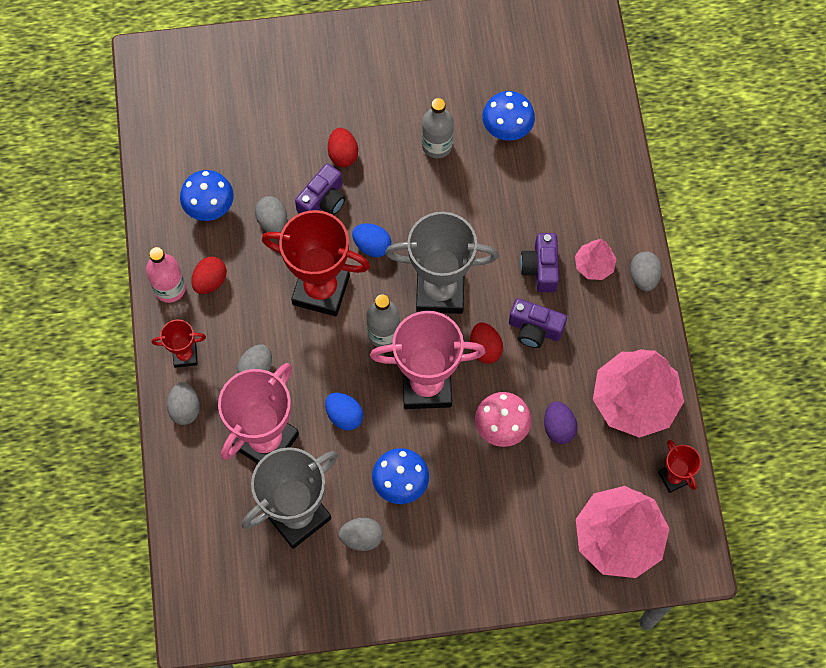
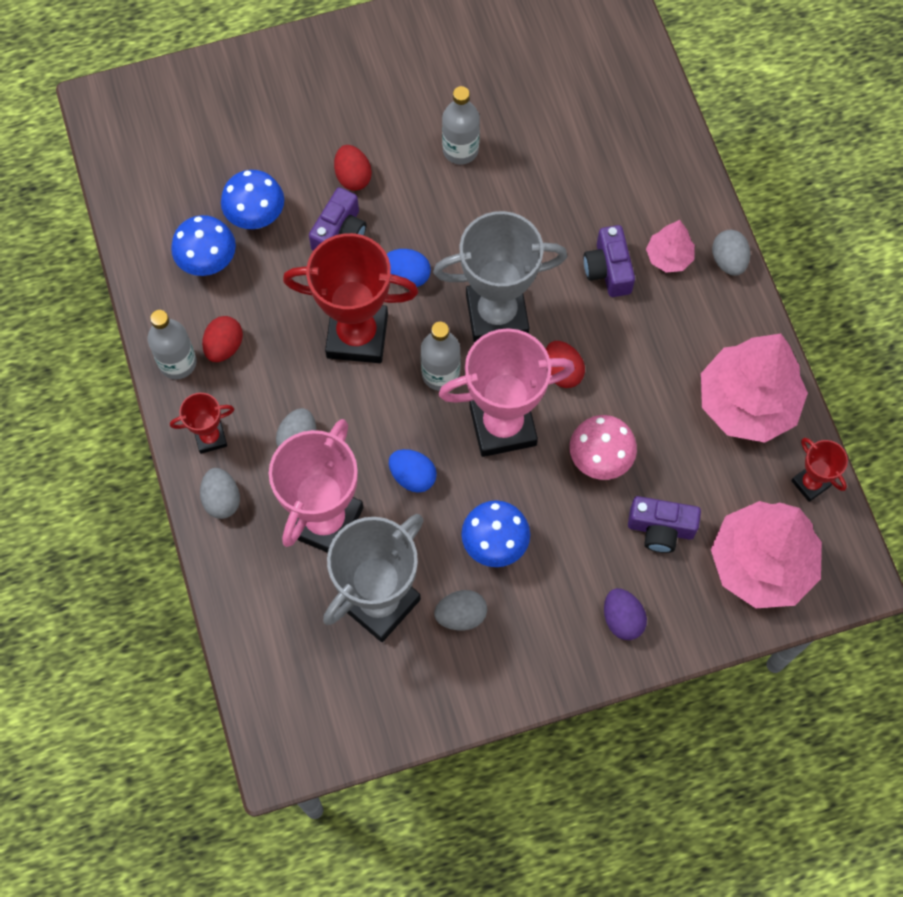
camera: 10 degrees left, 0 degrees up
(170, 288) = (178, 363): pink bottle -> grey bottle
(272, 221) = (285, 266): grey egg -> none
(506, 130) = (537, 120): blue mushroom -> blue mushroom (256, 218)
(535, 329) = (615, 340): purple camera -> purple camera (660, 529)
(558, 427) = (666, 448): purple egg -> purple egg (622, 619)

